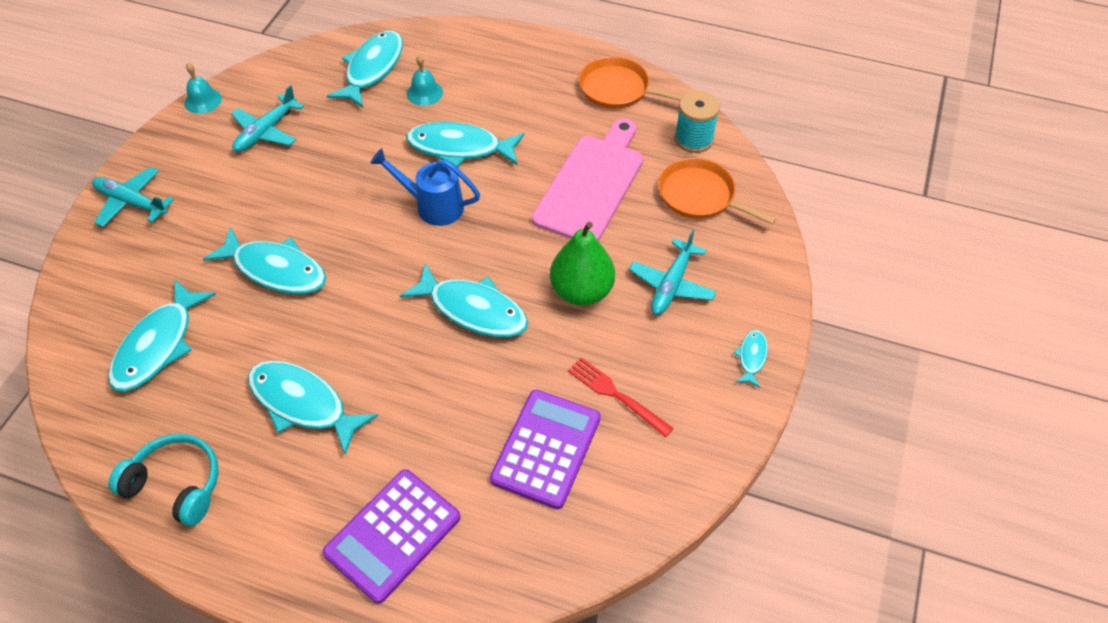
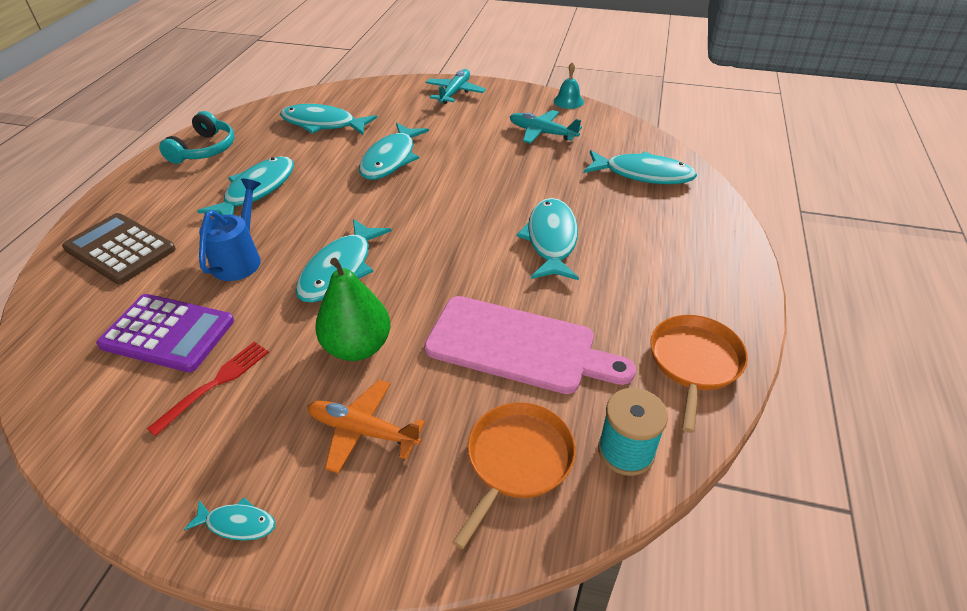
camera: 85 degrees right, 10 degrees down
(393, 535) = (120, 249): purple calculator -> brown calculator
(424, 93) = (623, 209): turquoise bell -> none
(433, 206) = (469, 231): blue watering can -> blue watering can (240, 259)
(672, 284) = (363, 431): turquoise plane -> orange plane

